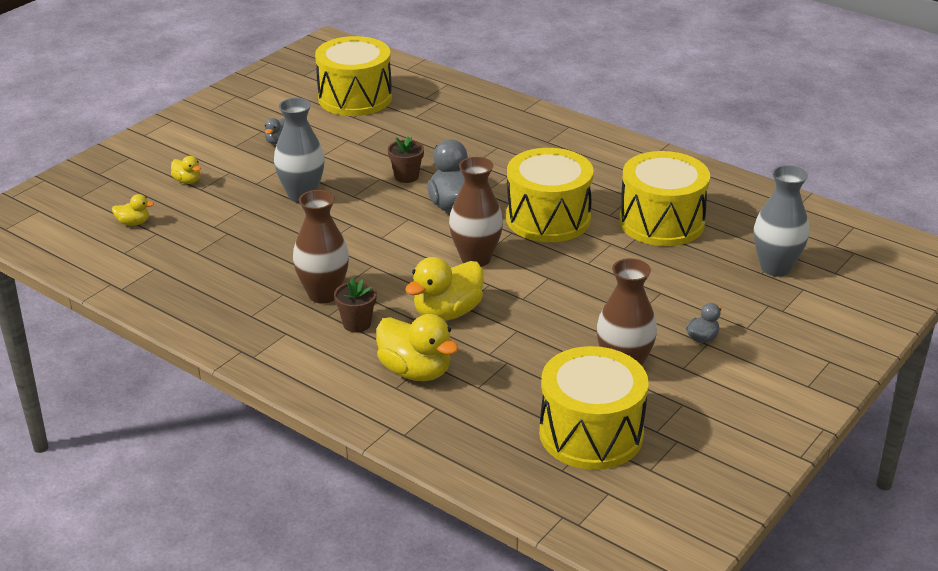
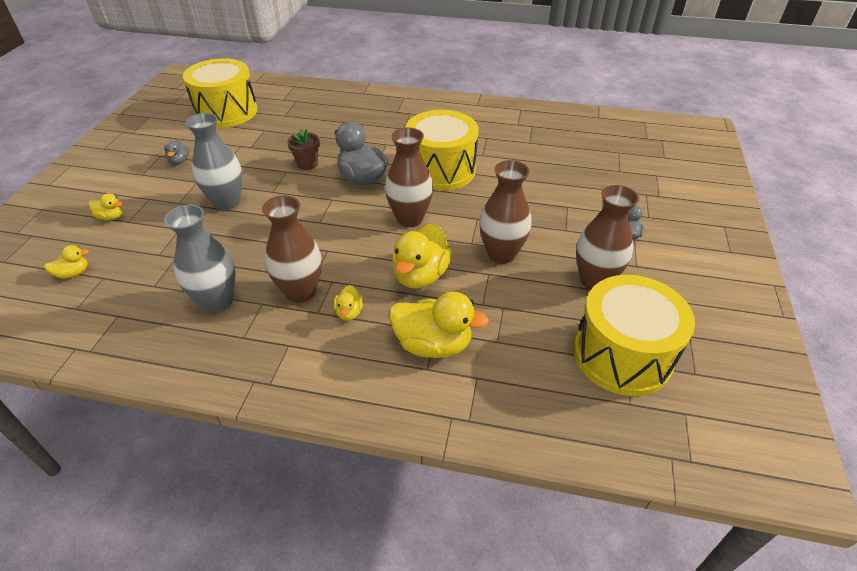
camera: 25 degrees left, 10 degrees up
(357, 324) = (349, 312): brown flower pot -> yellow duck
(545, 317) = (501, 254): none -> brown vase
(661, 222) = (522, 151): yellow drum -> none
(775, 268) = (625, 164): grey vase -> grey vase (217, 301)

